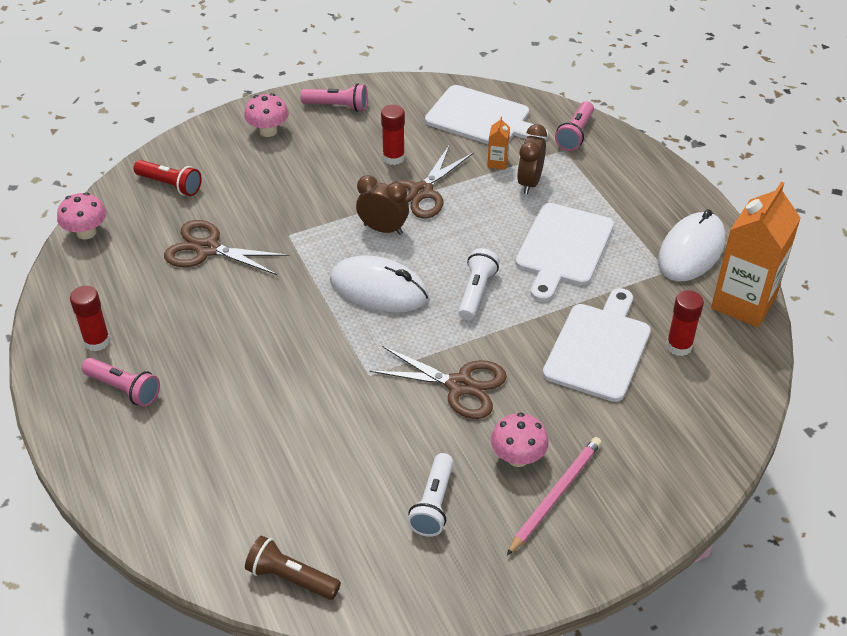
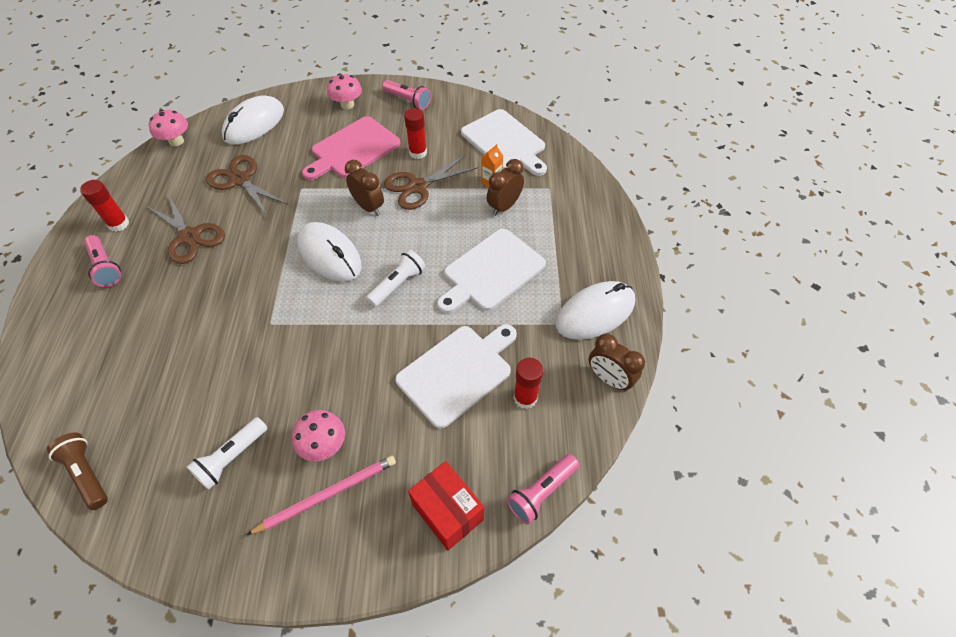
camera: 25 degrees right, 10 degrees up
(170, 185) = (254, 124): red flashlight -> white mouse
(315, 176) = (353, 149): none -> pink cutting board
(460, 385) = (327, 360): brown scissors -> brown scissors (190, 236)
(575, 134) = (568, 178): pink flashlight -> pink flashlight (541, 492)
(678, 464) = (447, 512): none -> red box
(743, 303) = (609, 379): orange carton -> brown clock

